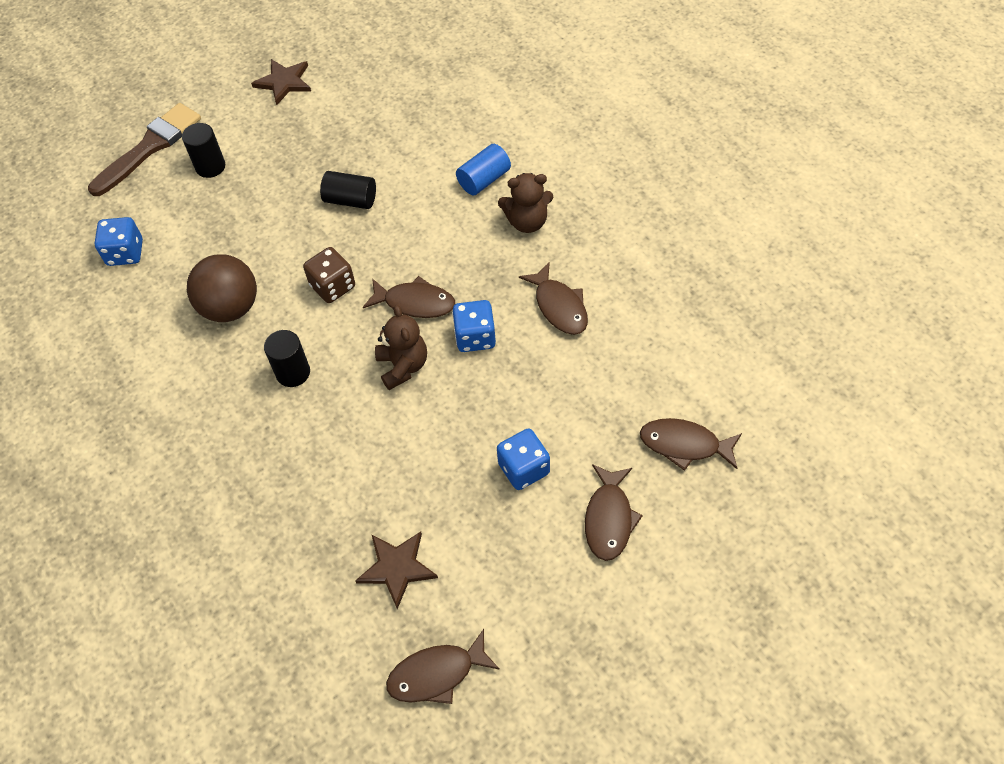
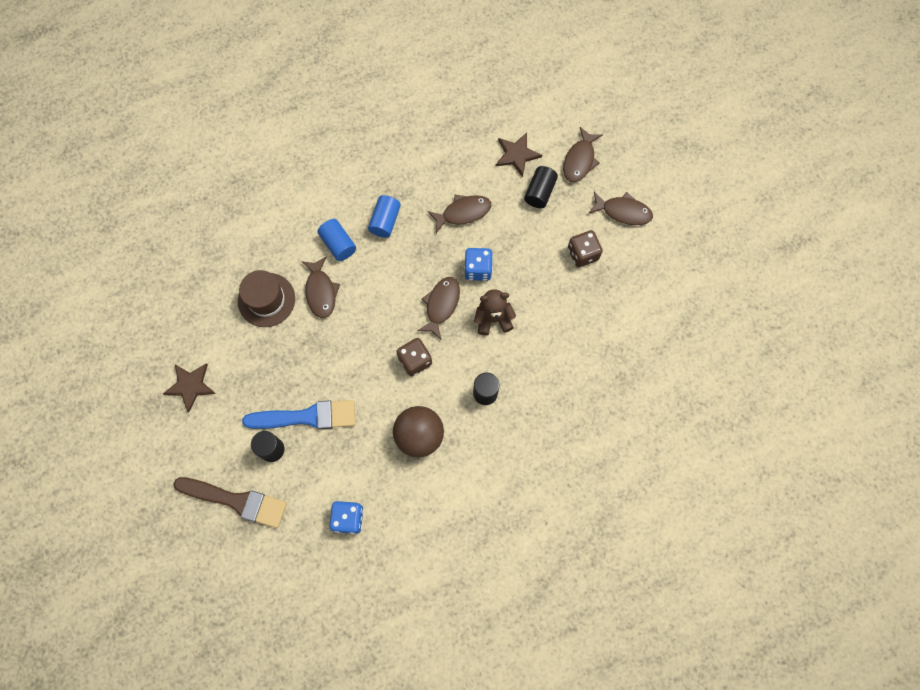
camera: 85 degrees left, 15 degrees up
(150, 147) = (236, 501): brown brush -> brown brush turned 150 degrees clockwise
(251, 191) = (306, 417): none -> blue brush
(350, 200) = (335, 341): black cylinder -> black cylinder (540, 192)
(397, 126) = (266, 300): none -> brown hat
(397, 568) = (640, 337): brown star -> brown star (516, 155)
(436, 674) = (708, 321): brown fish -> brown fish (321, 292)
(524, 469) = (582, 254): blue dice -> brown dice
(527, 222) = (385, 221): brown teddy bear -> blue cylinder

